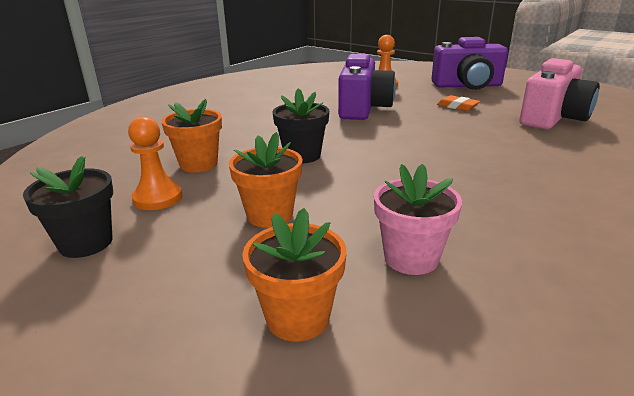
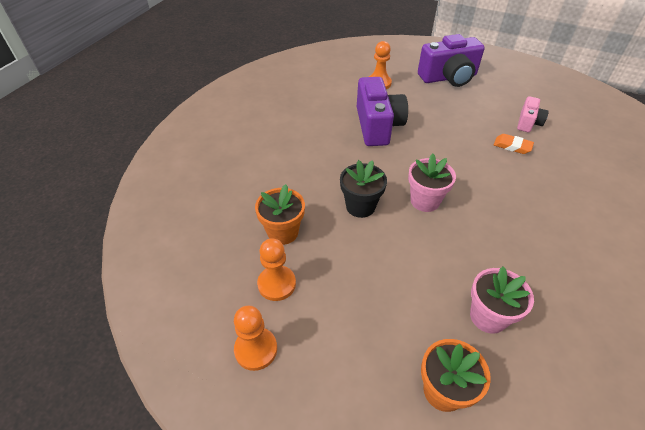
camera: 15 degrees left, 20 degrees up
(86, 243) = (256, 349): black flower pot -> orange pawn
(270, 215) = (373, 289): orange flower pot -> none
(384, 159) = (425, 201): none -> pink flower pot
(457, 106) = (452, 113): orange eraser -> orange eraser (512, 146)
(553, 118) = (528, 123): pink camera -> pink camera, size x0.53

